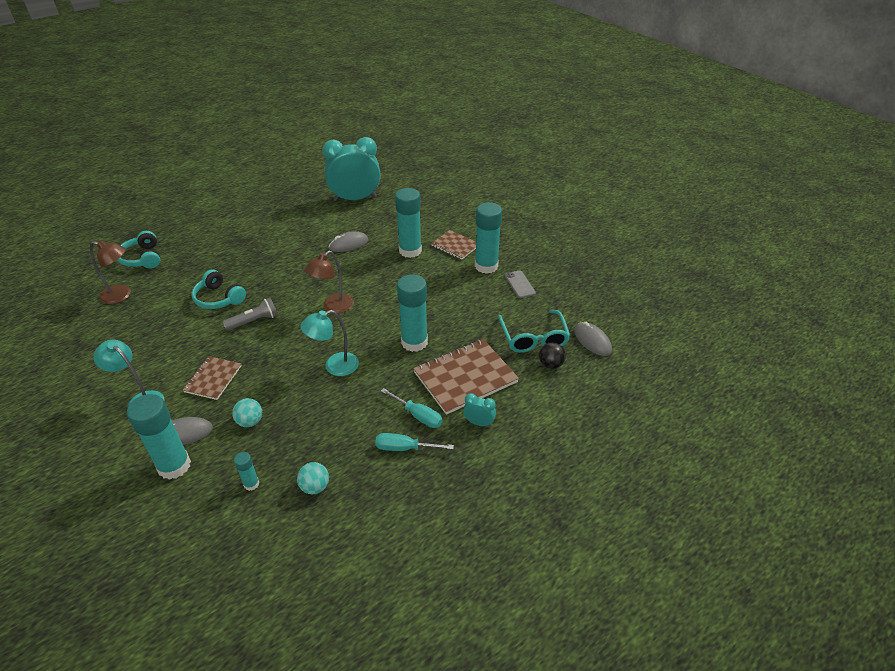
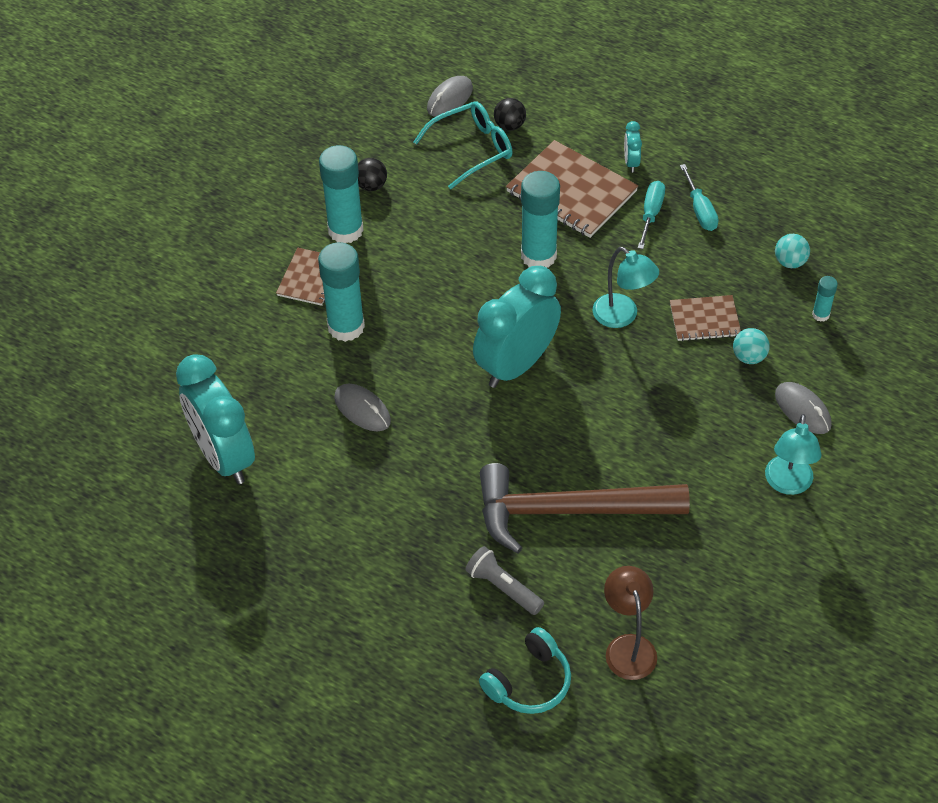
camera: 110 degrees left, 10 degrees up
(174, 466) = (845, 393): turquoise glue stick -> none
(213, 379) = (712, 429): brown notebook -> brown notebook (704, 319)
(219, 298) = (568, 511): turquoise headphones -> brown hammer
(254, 321) = (591, 441): grey flashlight -> grey flashlight (503, 587)
(333, 307) = (516, 365): brown lamp -> turquoise clock
(519, 284) = (371, 186): grey phone -> black ball

